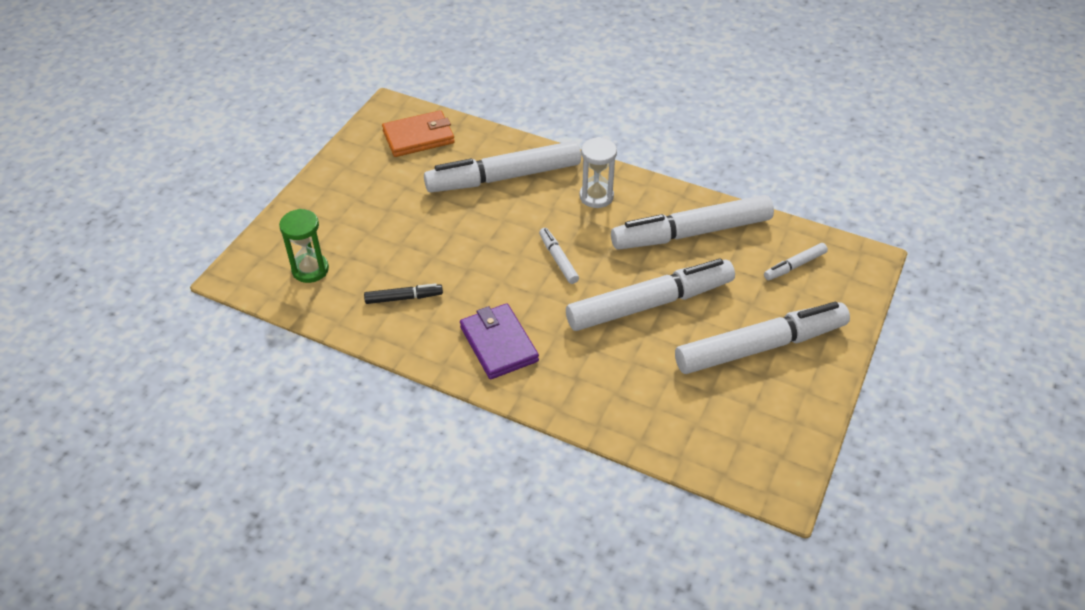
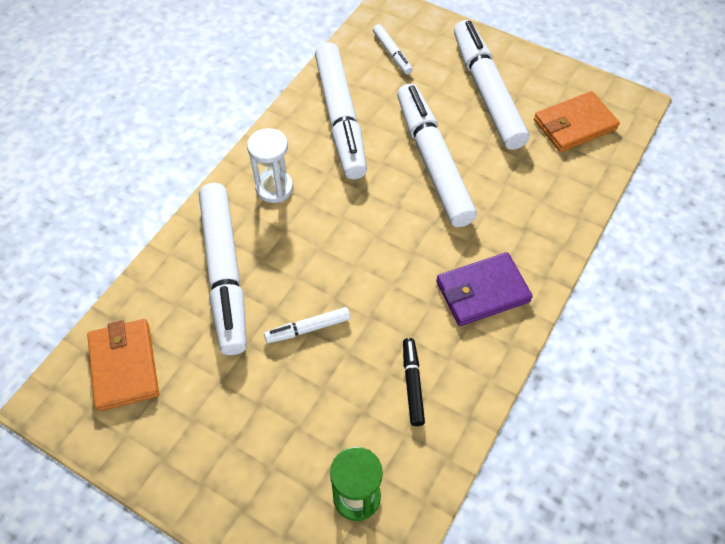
camera: 85 degrees left, 10 degrees up
(558, 259) = (365, 230): white marker -> white marker (308, 329)
(731, 427) = (574, 125): none -> orange wallet

